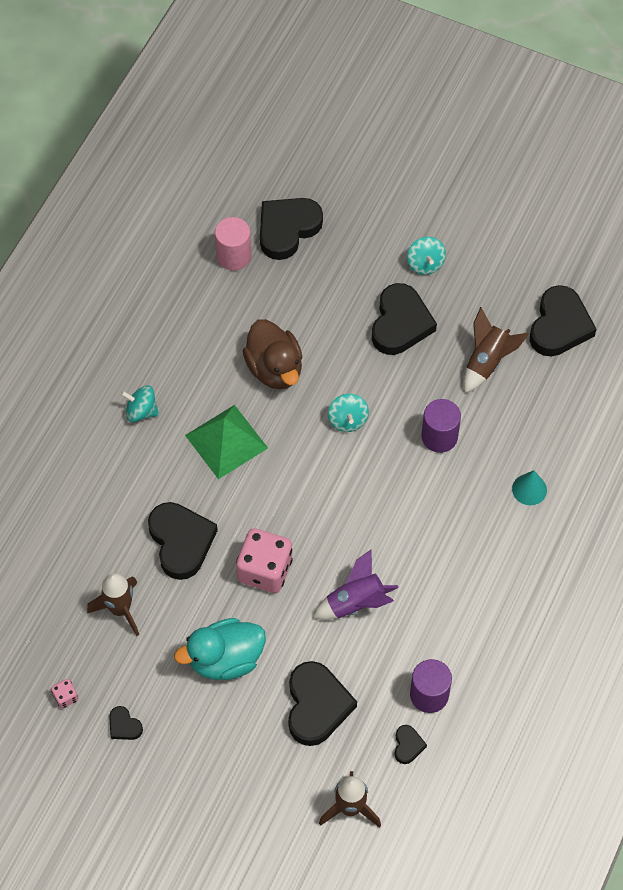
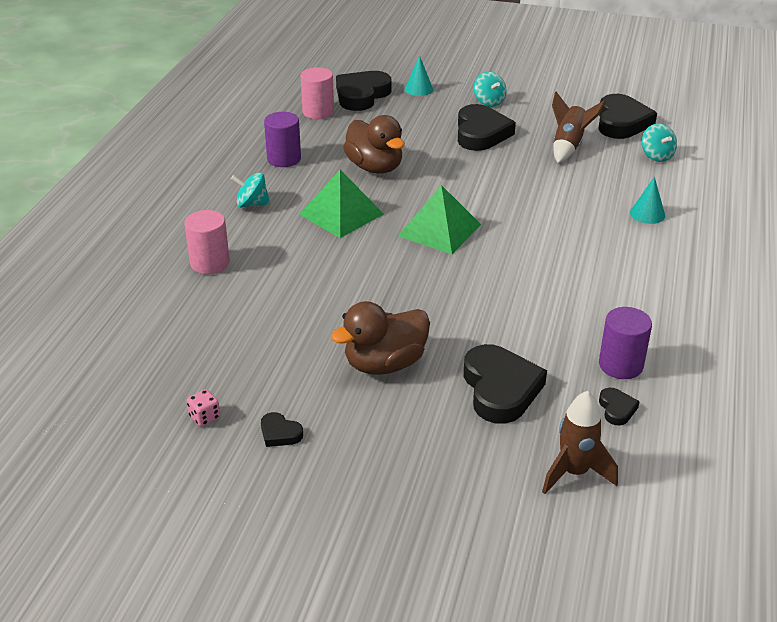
camera: 10 degrees left, 25 degrees down
(90, 497) = (210, 263): none -> pink cylinder
(120, 609) = (256, 339): brown rocket -> none
(181, 542) = (312, 283): black heart -> none
(225, 659) = (384, 364): turquoise duck -> brown duck
(265, 570) = (407, 293): pink dice -> none
(316, 482) = (439, 230): none -> green pyramid
(347, 420) = (455, 190): turquoise spinning top -> turquoise spinning top (656, 156)
(353, 226) = (418, 89): none -> turquoise cone
(356, 603) = (511, 306): purple rocket -> none
(439, 437) = (546, 191): purple cylinder -> purple cylinder (284, 159)

